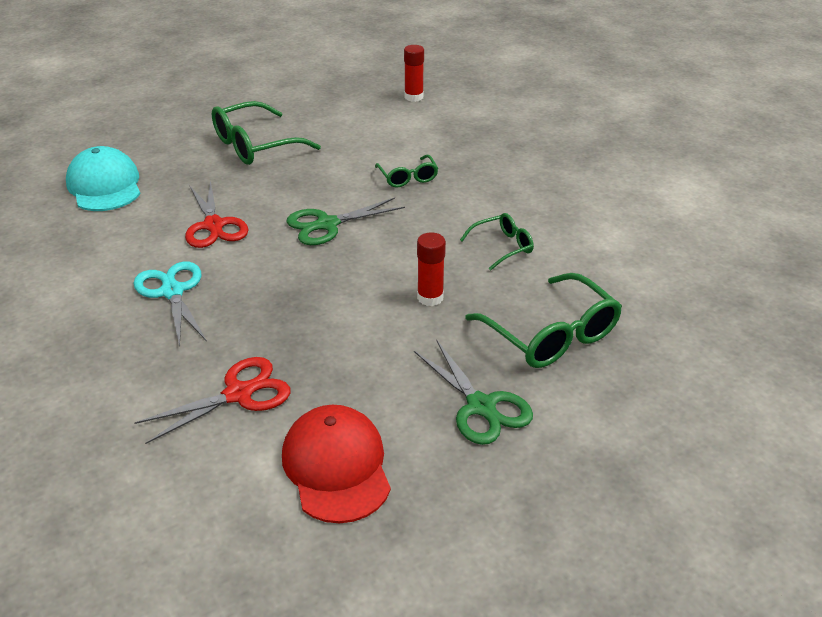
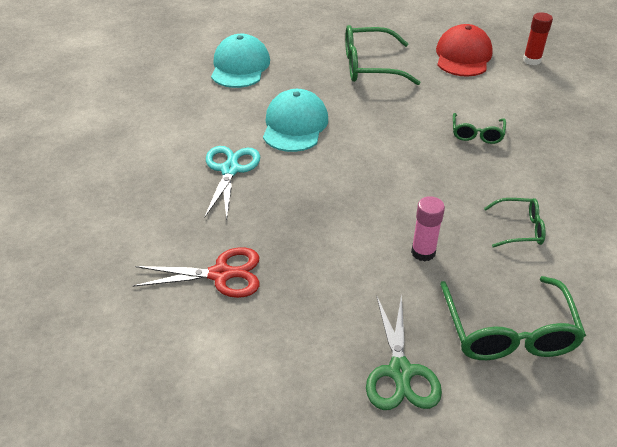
camera: 30 degrees right, 5 degrees up
(214, 225) = (295, 125): red scissors -> turquoise cap
(327, 225) = (381, 154): green scissors -> none
(336, 466) = (250, 370): red cap -> red cap (463, 56)
(430, 297) = (423, 252): red glue stick -> pink glue stick

